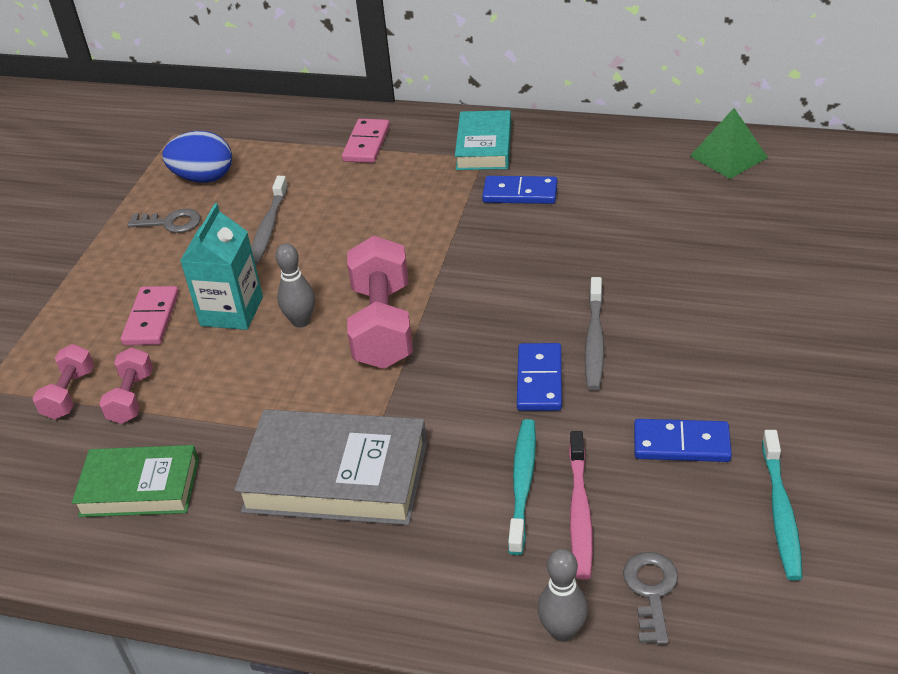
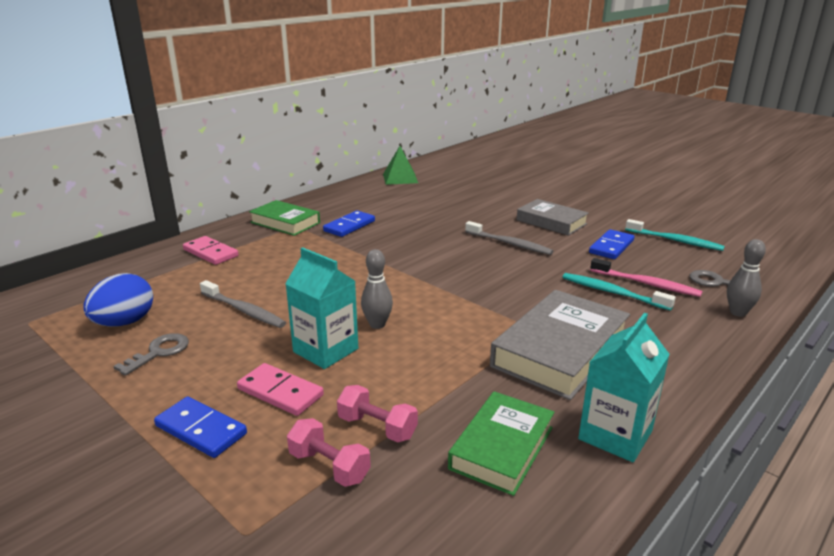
camera: 65 degrees left, 15 degrees down
(198, 564) = (615, 435): none -> turquoise carton
(382, 325) = (420, 297): pink dumbbell -> none
(484, 146) = (285, 222): turquoise book -> green book
(539, 380) = (527, 265): blue domino -> blue domino (201, 430)
(716, 355) = (551, 222): none -> grey book

